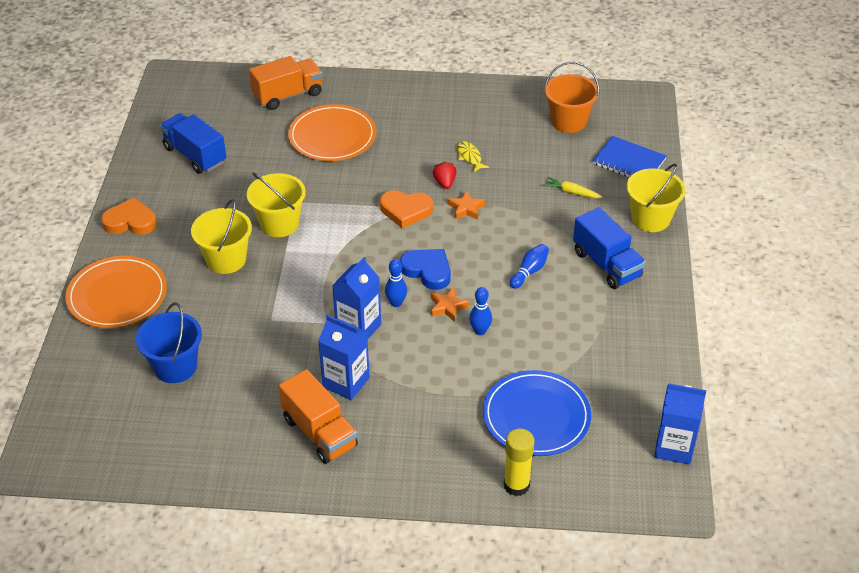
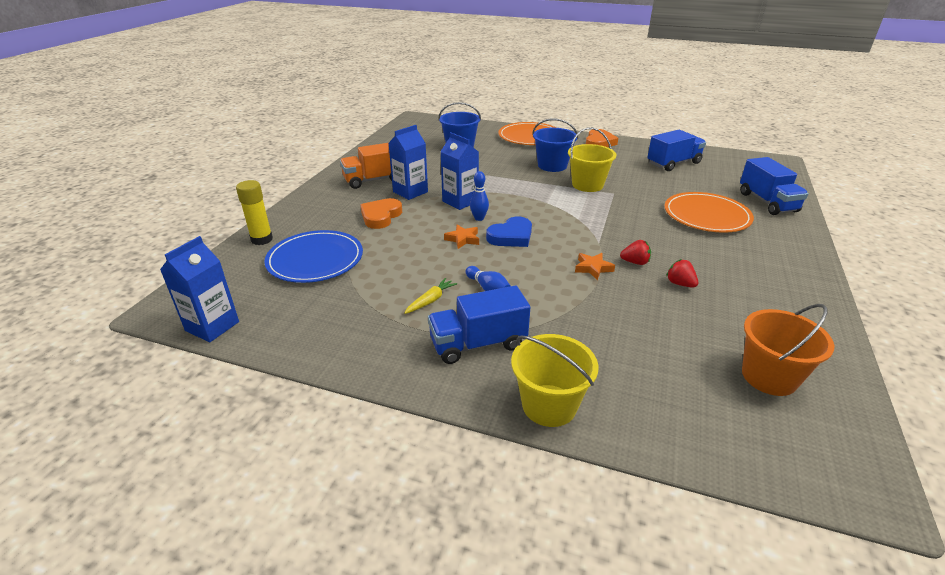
camera: 105 degrees right, 10 degrees down
(226, 259) = (552, 166): yellow bucket -> blue bucket
(288, 95) = (767, 202): orange truck -> blue truck
(405, 210) = (595, 237): orange heart -> orange heart (381, 216)
(470, 157) = (680, 284): yellow fish -> red strawberry
(480, 331) = (426, 249): blue bowling pin -> none
(571, 192) = (612, 345): yellow carrot -> yellow carrot (430, 300)
(629, 162) = (678, 417): blue notebook -> none

